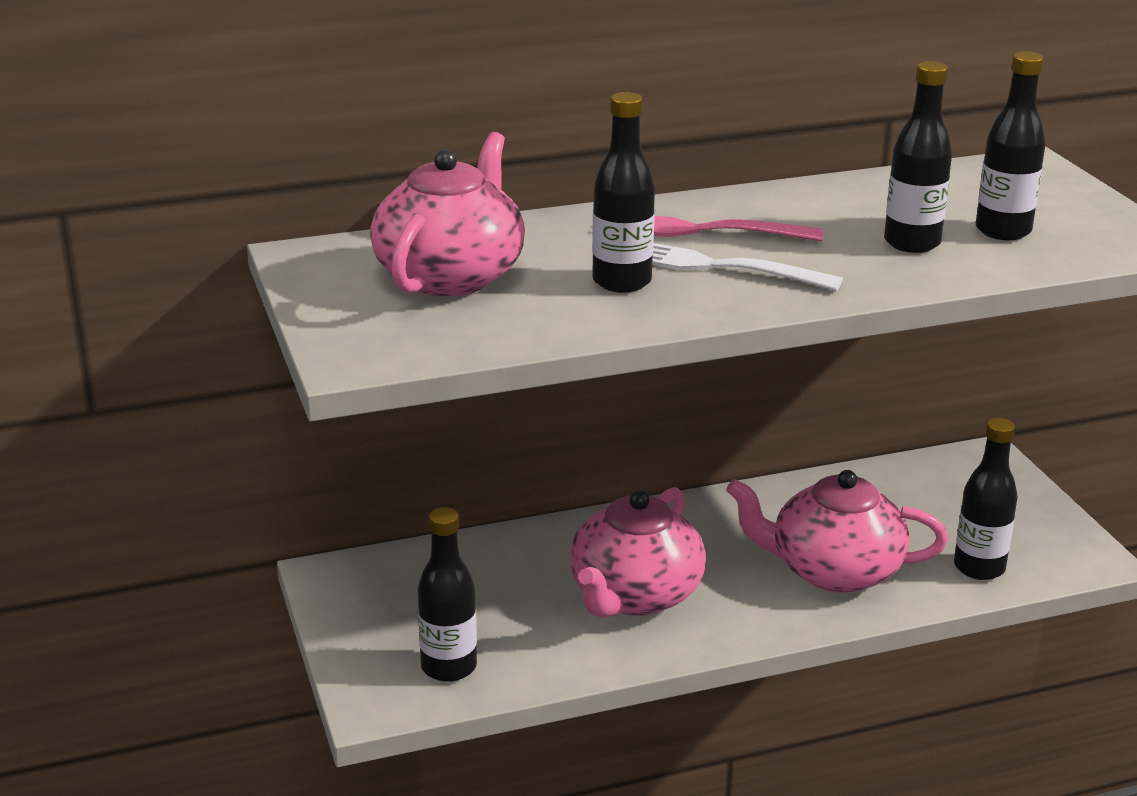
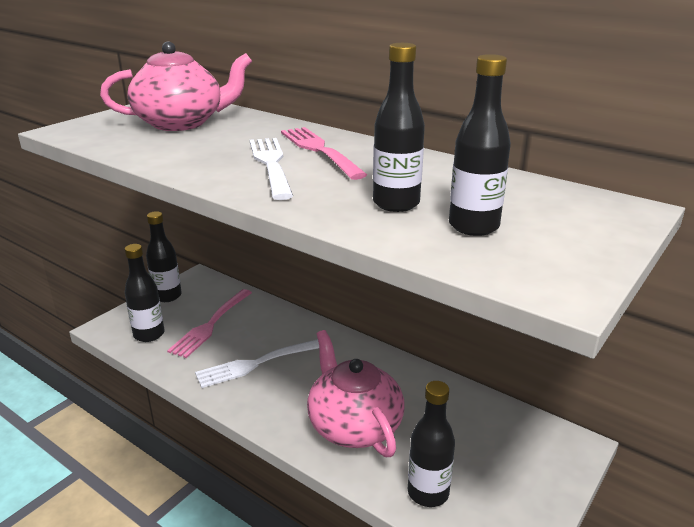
camera: 55 degrees right, 0 degrees up
(488, 603) = (211, 324): none -> pink fork
(622, 282) = (218, 152): black bottle -> black bottle (167, 296)
(634, 596) = (257, 363): pink teapot -> white fork

